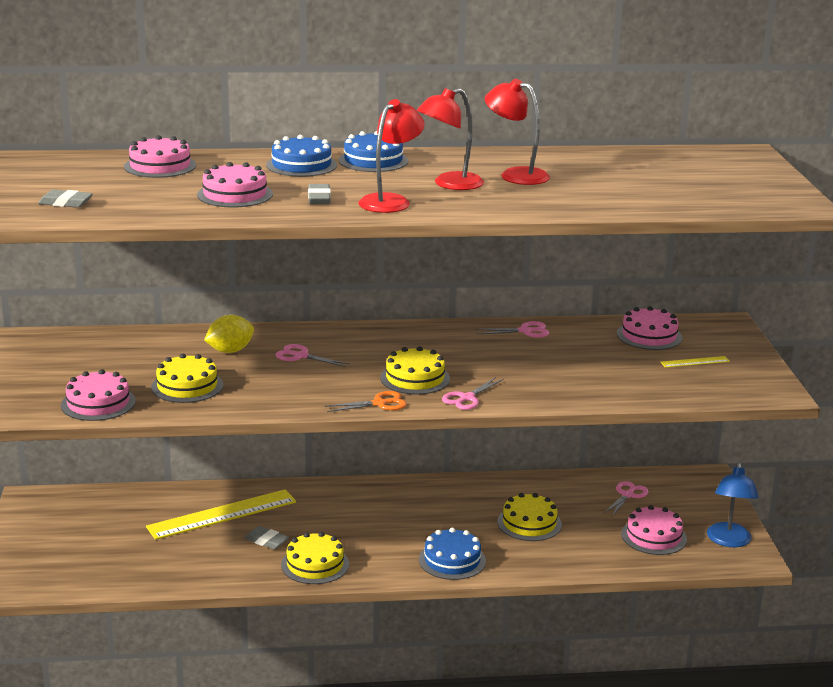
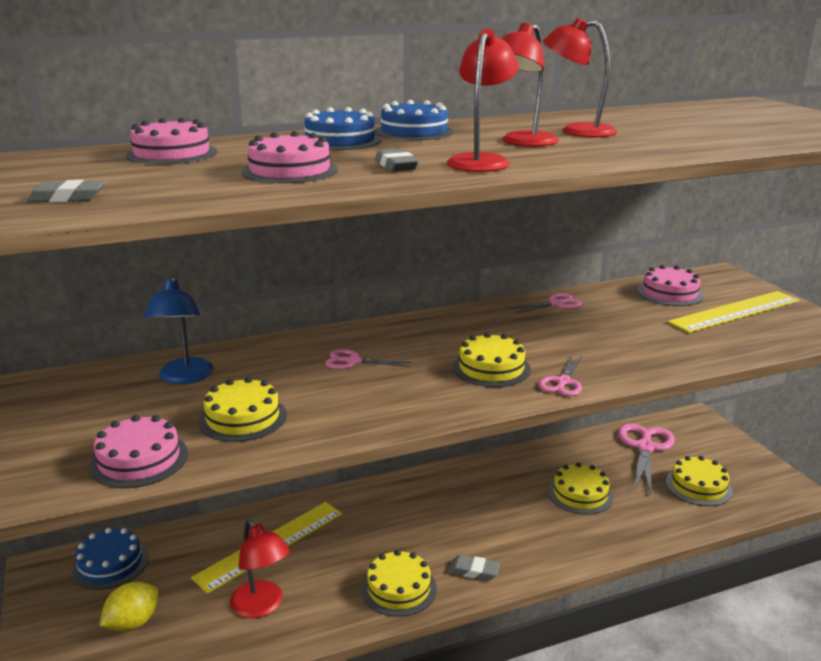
camera: 15 degrees left, 0 degrees up
(195, 556) = (262, 606): none -> red lamp
(230, 351) = (271, 367): yellow lemon -> yellow lemon (133, 623)
(266, 541) = (333, 569): grey eraser -> grey eraser (474, 571)
(379, 403) = (477, 403): orange scissors -> none
(452, 560) = (535, 552): blue cake -> blue cake (110, 564)
(627, 495) = (645, 447): pink scissors -> pink scissors, size x1.80
(654, 536) = (698, 486): pink cake -> yellow cake
(695, 362) = (735, 311): yellow ruler -> yellow ruler, size x2.28
(729, 541) = (764, 478): blue lamp -> blue lamp (184, 377)

